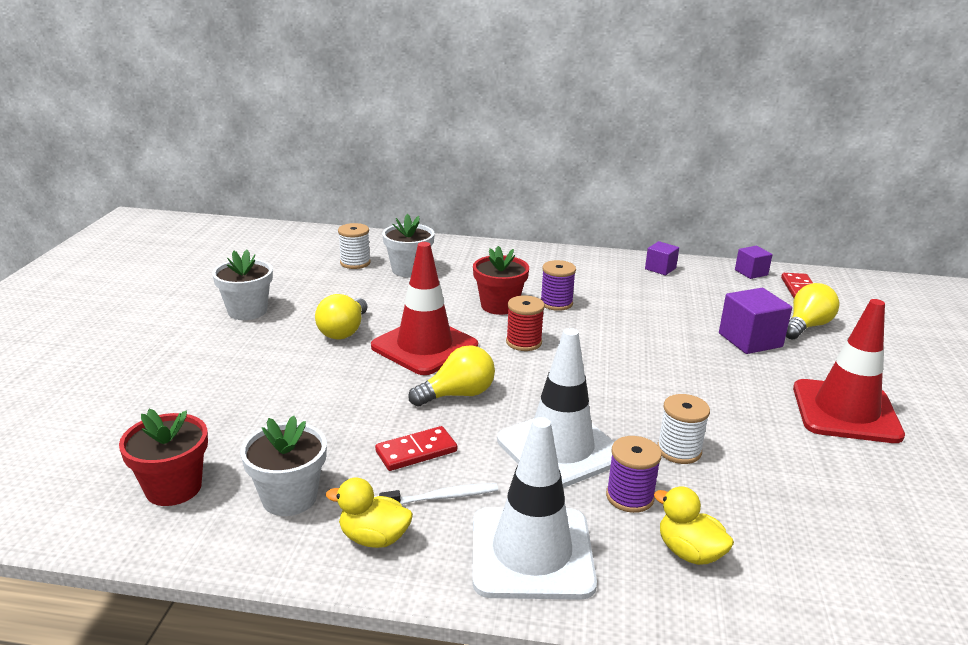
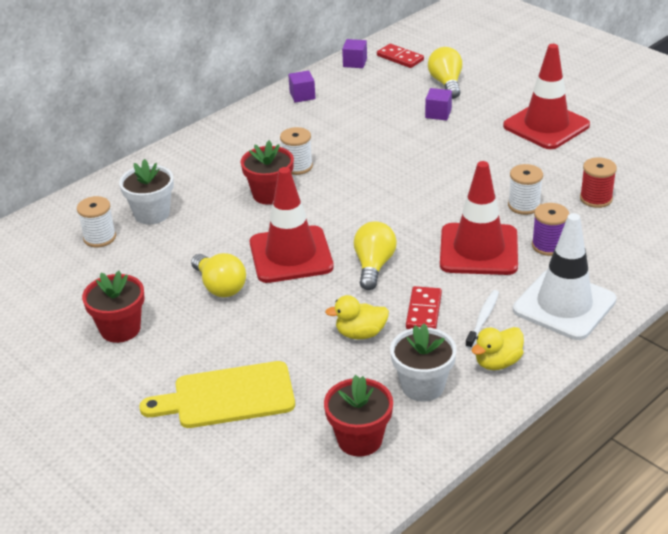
camera: 50 degrees left, 10 degrees up
(193, 390) = (227, 396): none -> yellow cutting board
(247, 311) = (120, 329): white flower pot -> red flower pot
(523, 342) = (336, 207): red spool -> red spool (596, 199)
(556, 303) = (297, 166): purple spool -> white spool
(560, 449) = (478, 250): white traffic cone -> red traffic cone
(689, 552) = (611, 249): yellow duck -> yellow duck (360, 333)
(750, 340) = (438, 113): purple cube -> purple cube, size x0.61

